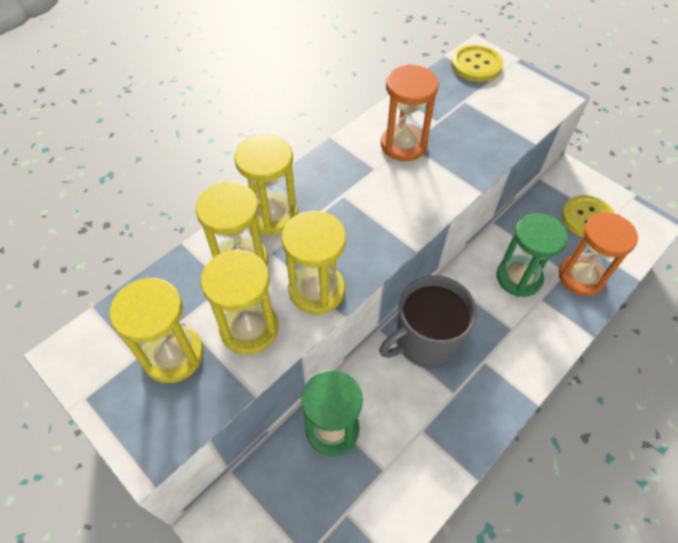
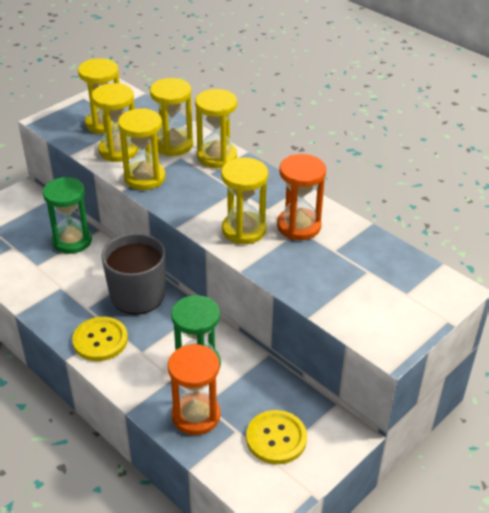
camera: 90 degrees right, 15 degrees down
(414, 189) = (244, 230): none -> yellow hourglass
(476, 65) = (431, 286): yellow button -> yellow button (100, 340)

